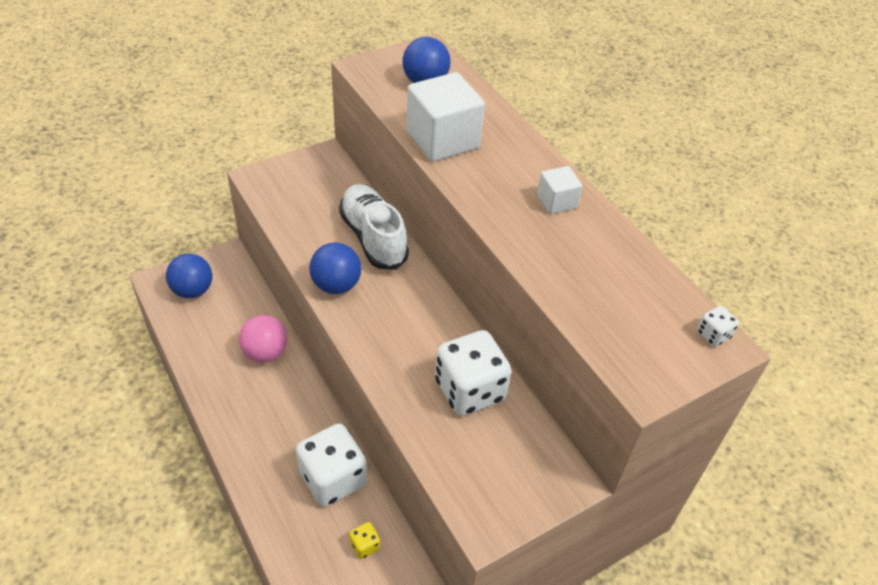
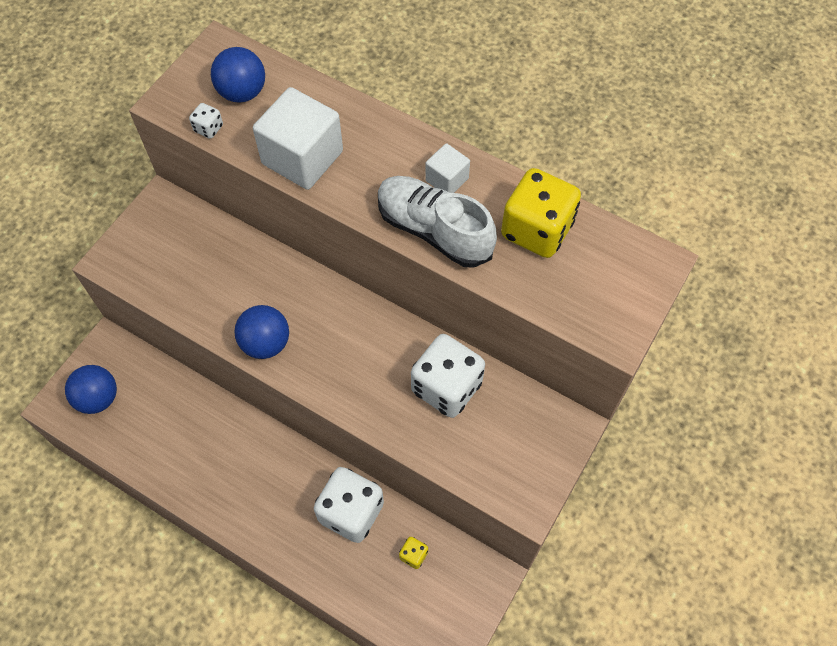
camera: 25 degrees left, 15 degrees up
(265, 353) = (213, 426): pink ball -> none
(373, 238) = (268, 274): white shoe -> white shoe (434, 230)
(616, 270) = (536, 230): none -> yellow dice
(713, 335) = (645, 256): white dice -> white dice (208, 128)

